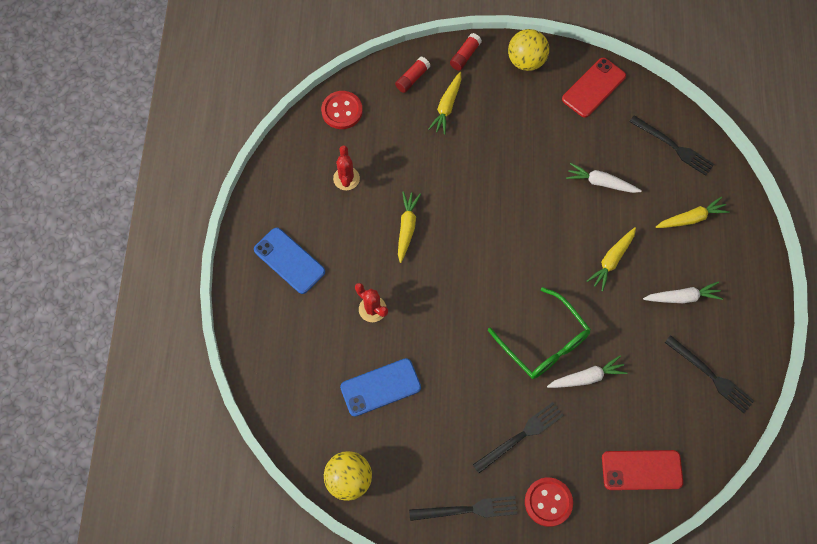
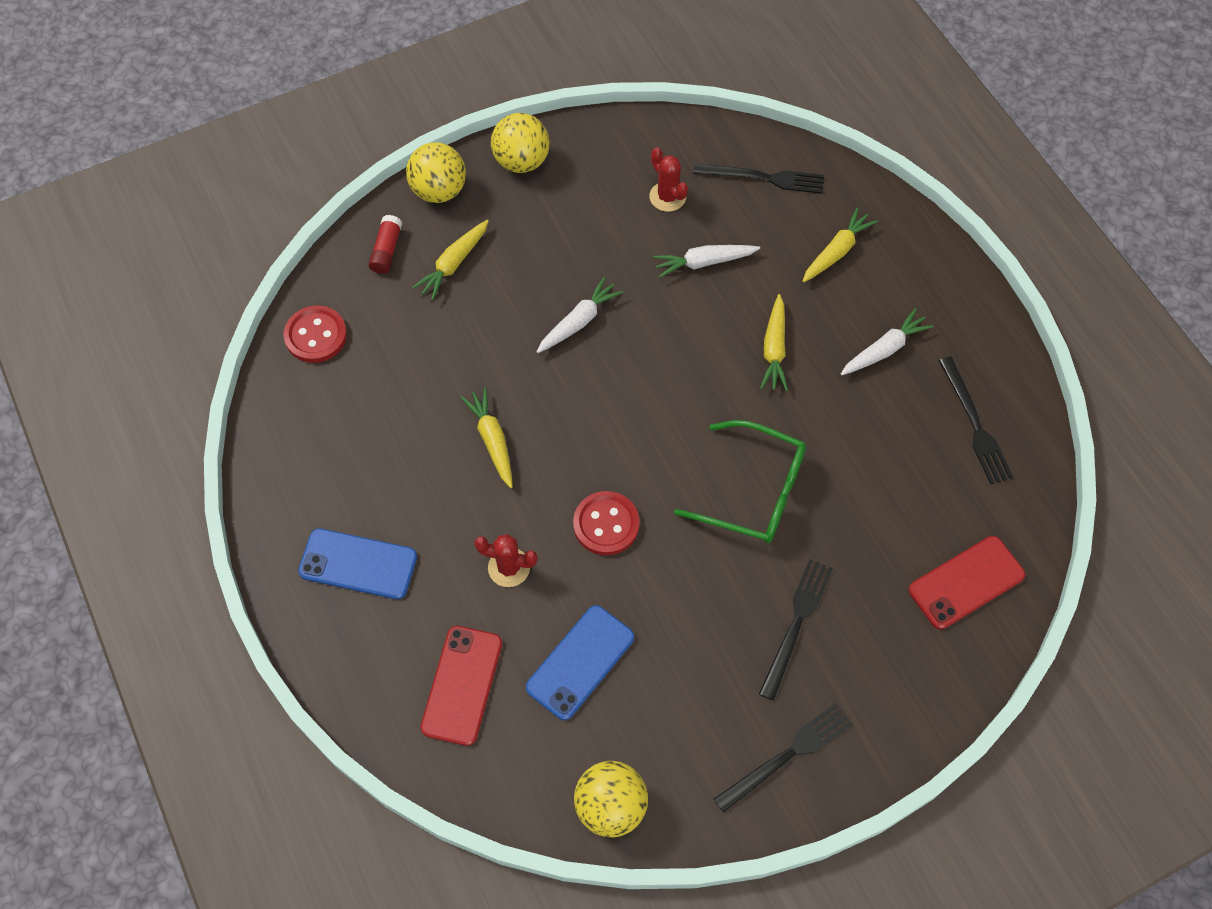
camera: 30 degrees left, 5 degrees down
(346, 178) = (373, 418): red cactus -> red cactus (667, 197)
(447, 107) = (453, 264): yellow carrot -> yellow carrot turned 45 degrees clockwise
(465, 56) = (439, 191): red glue stick -> yellow ball
(548, 502) = (880, 687): red button -> red button (606, 524)
(587, 377) = (832, 506): white carrot -> white carrot (579, 321)
(594, 88) = (625, 154): red phone -> red phone (462, 685)
(711, 375) = (975, 424): black fork -> black fork turned 60 degrees clockwise

